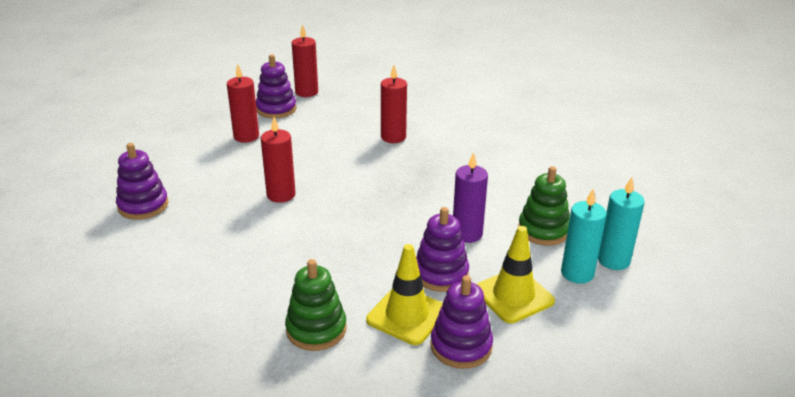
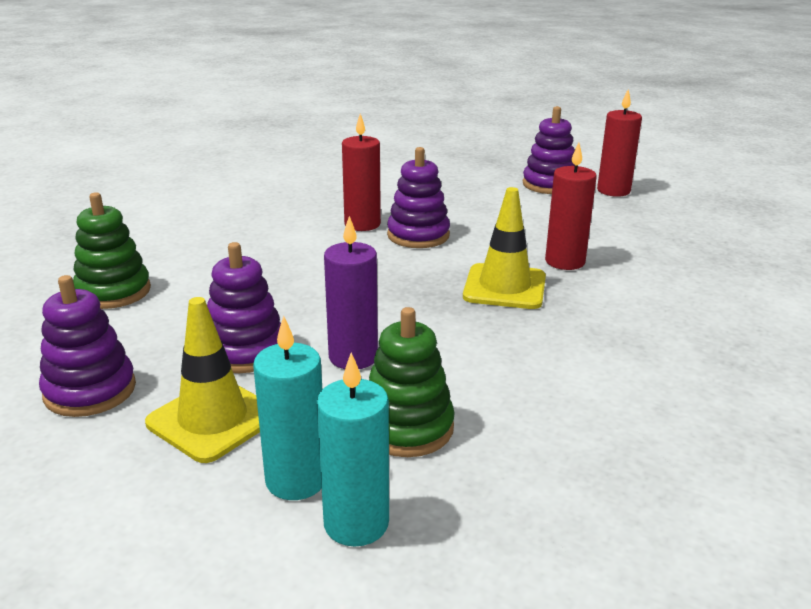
camera: 70 degrees right, 5 degrees down
(143, 205) = (297, 172): purple stacking toy -> purple stacking toy (418, 235)
(246, 136) = (469, 184): red candle -> none
(407, 315) = (149, 341): yellow traffic cone -> yellow traffic cone (504, 287)

